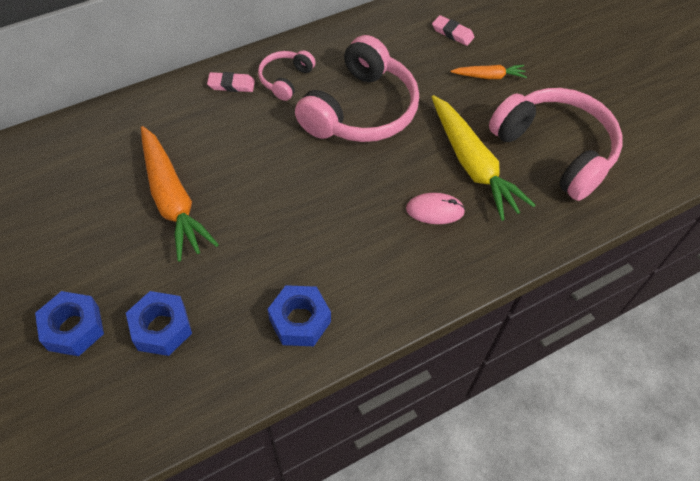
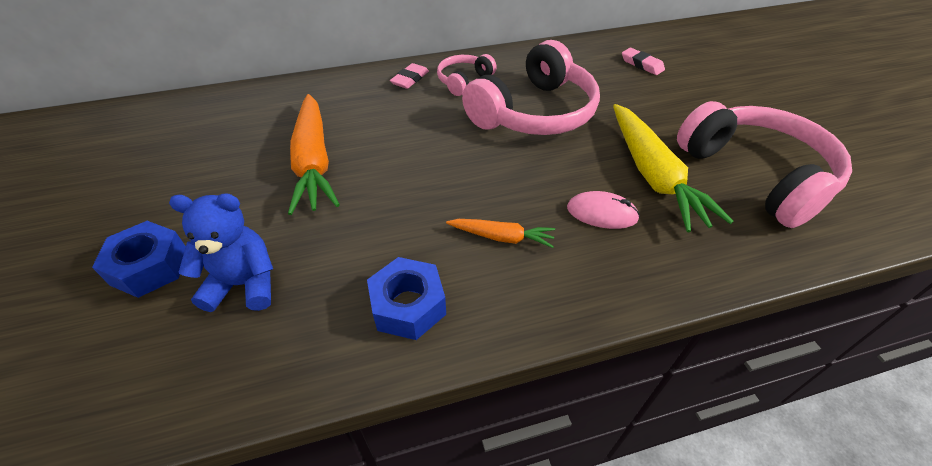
camera: 15 degrees right, 10 degrees down
(162, 328) = (244, 284): blue nut -> blue teddy bear
(231, 85) = (410, 79): pink eraser -> pink eraser turned 75 degrees counterclockwise
(489, 76) = (678, 101): orange carrot -> orange carrot (501, 237)

